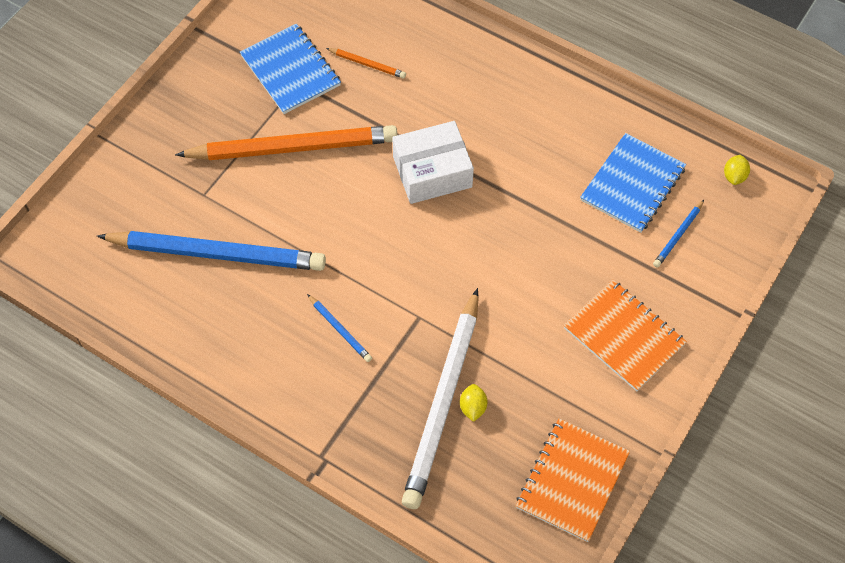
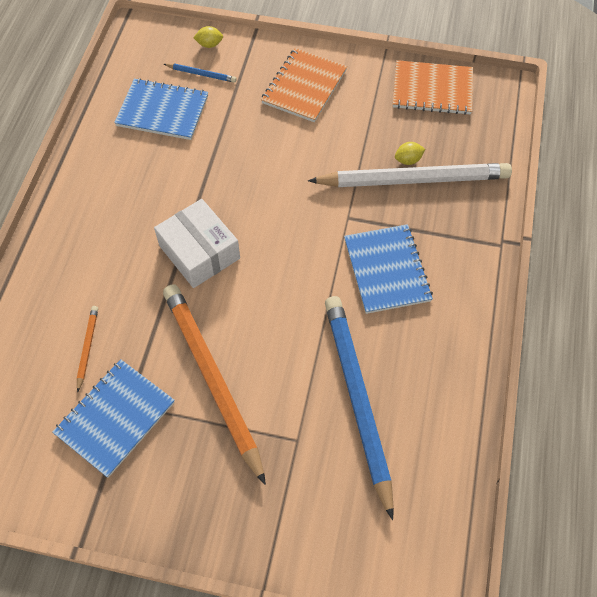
camera: 110 degrees left, 0 degrees up
(340, 330) = (387, 270): blue pencil -> blue notebook
(734, 176) = (133, 52): yellow lemon -> yellow lemon (209, 44)

